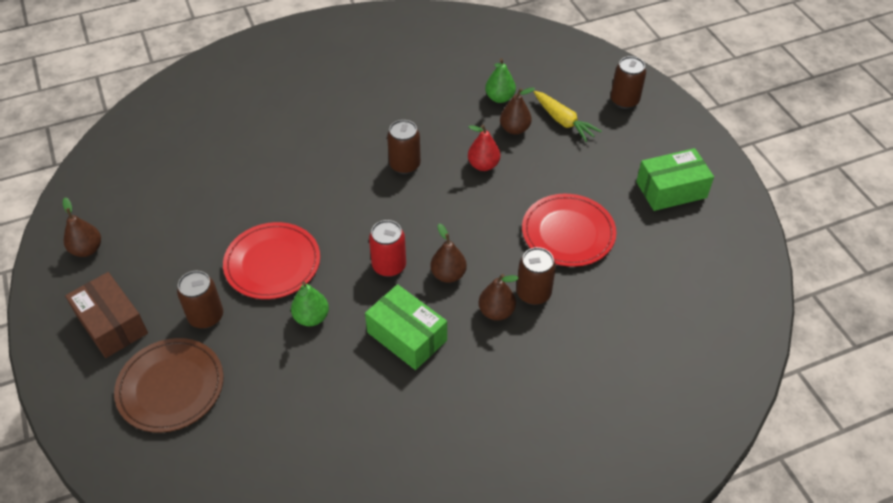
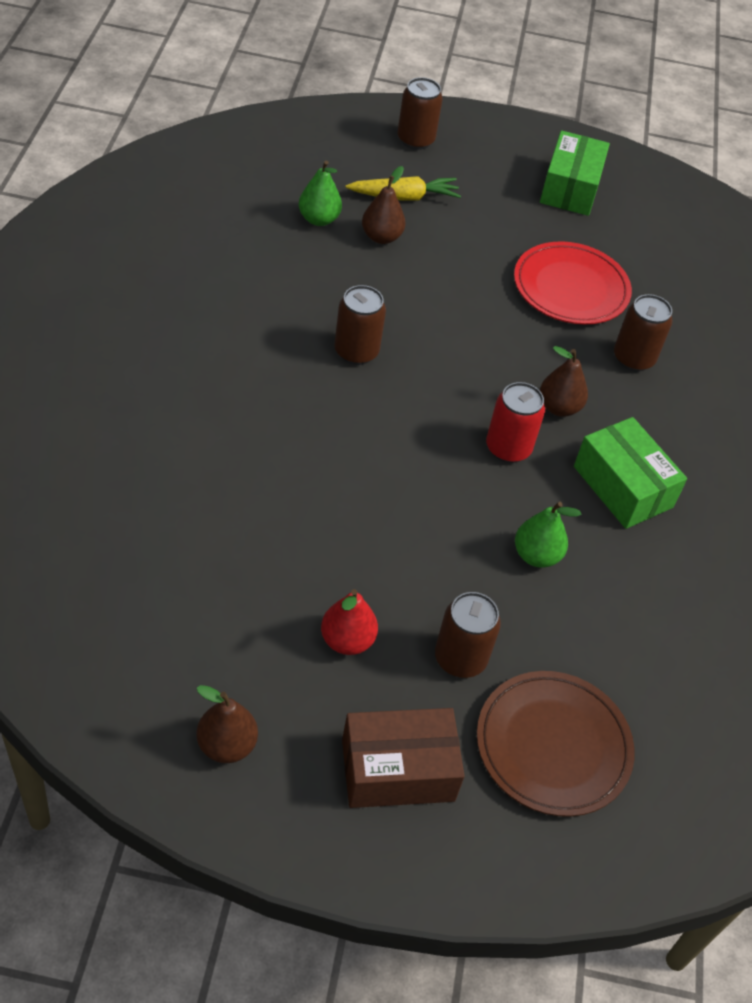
camera: 65 degrees left, 0 degrees up
(272, 263) = (420, 551): red plate -> none
(407, 336) = (623, 487): green box -> green box turned 75 degrees clockwise
(483, 165) = (416, 291): red pear -> red pear (347, 640)
(496, 312) = (638, 399): brown pear -> none

